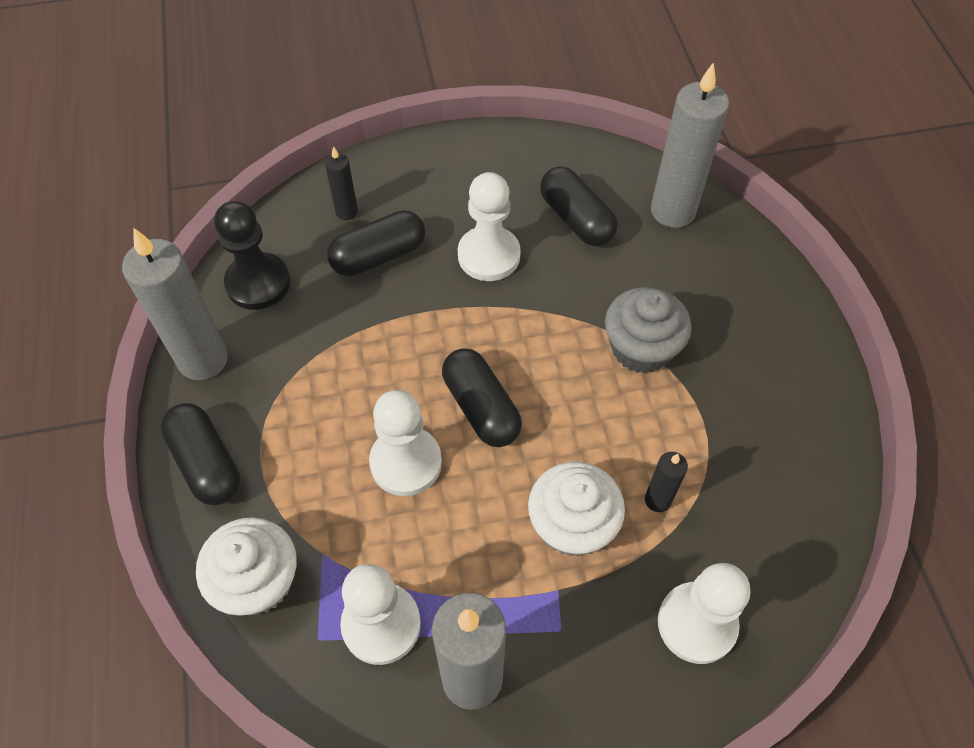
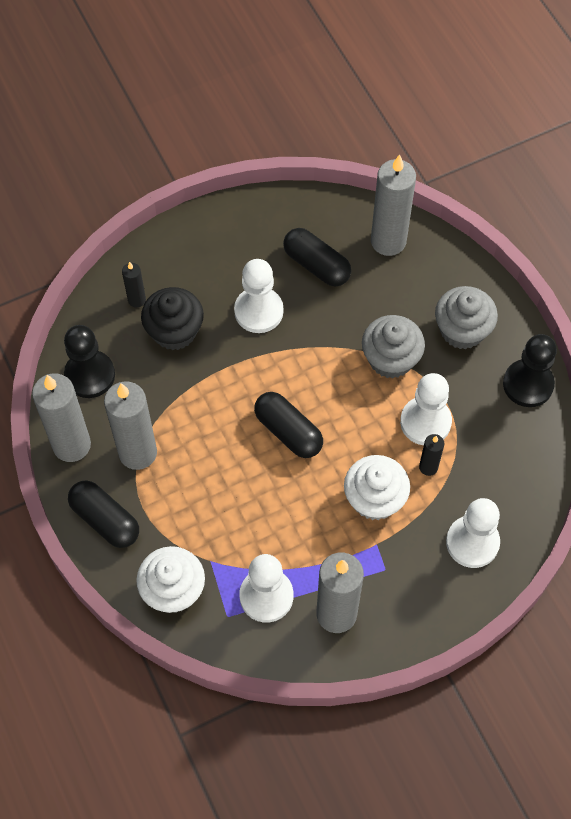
camera: 15 degrees left, 5 degrees up
(280, 388) = (138, 452): none -> grey candle
(378, 256) = (174, 331): black capsule -> black cupcake
(406, 462) = (247, 484): white pawn -> white pawn (425, 422)
(744, 334) = (462, 330): none -> grey cupcake
(821, 422) = (528, 384): none -> black pawn

